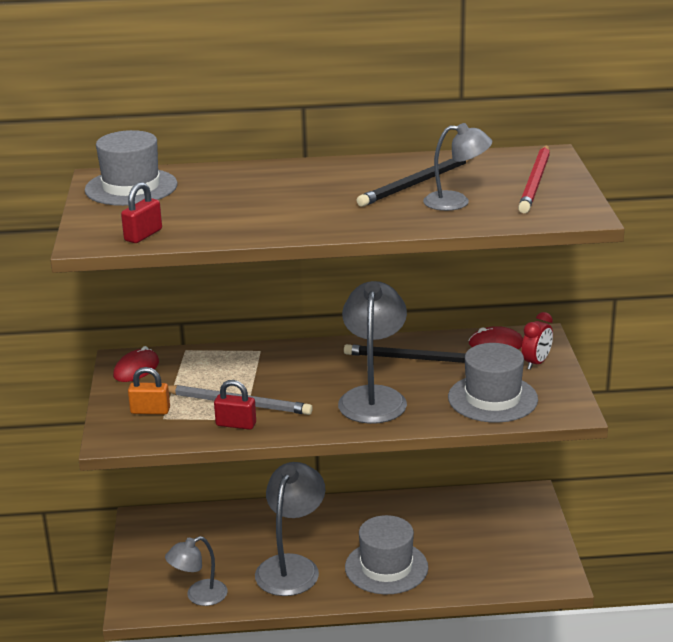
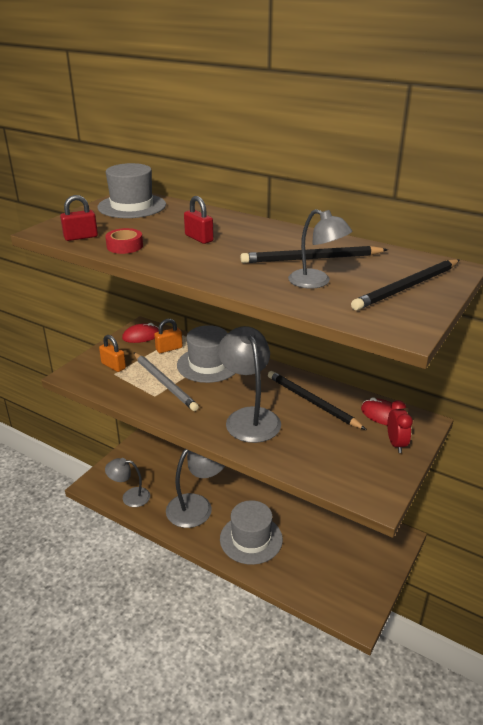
camera: 35 degrees right, 5 degrees up
(191, 369) = (169, 348): none -> orange padlock
(212, 228) = (125, 246): none -> red tape
(236, 424) = (145, 397): red padlock -> red padlock (199, 238)
(373, 397) = (249, 417): grey lamp -> grey lamp turned 60 degrees counterclockwise
(492, 398) = (329, 458): grey hat -> grey hat (208, 364)
(535, 182) = (407, 287): red pencil -> black pencil
(536, 363) = (396, 444): red clock -> red clock turned 75 degrees counterclockwise

